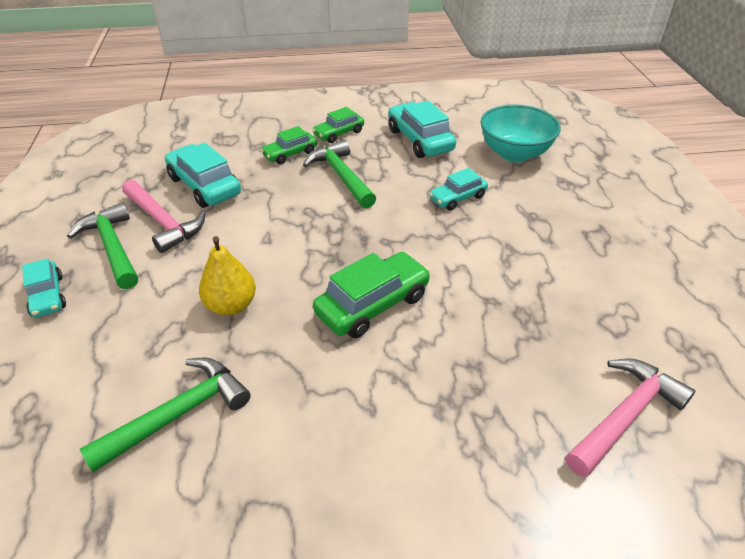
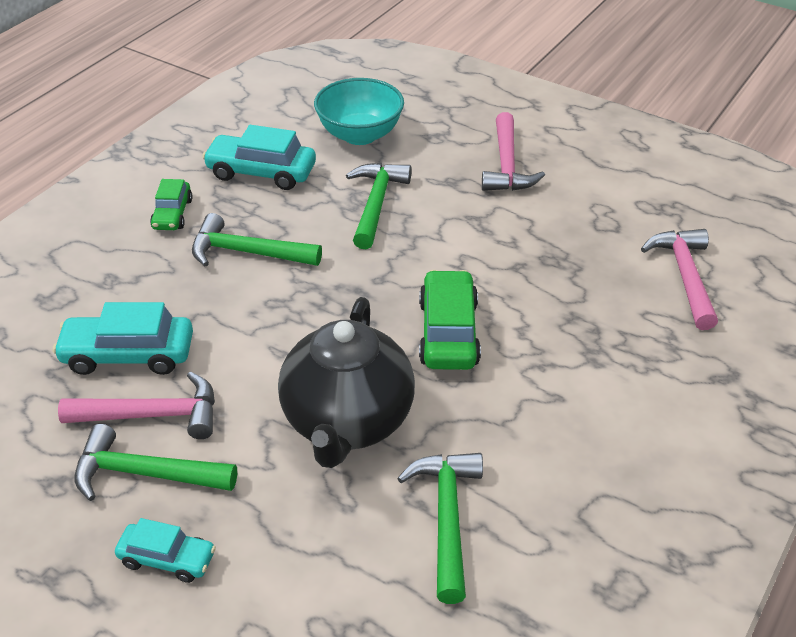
camera: 50 degrees left, 0 degrees up
(231, 305) = (347, 422): yellow pear -> black teapot
(290, 154) = (159, 265): green car -> none
(457, 198) = (376, 204): turquoise car -> green hammer
(593, 231) = (507, 165): none -> pink hammer

